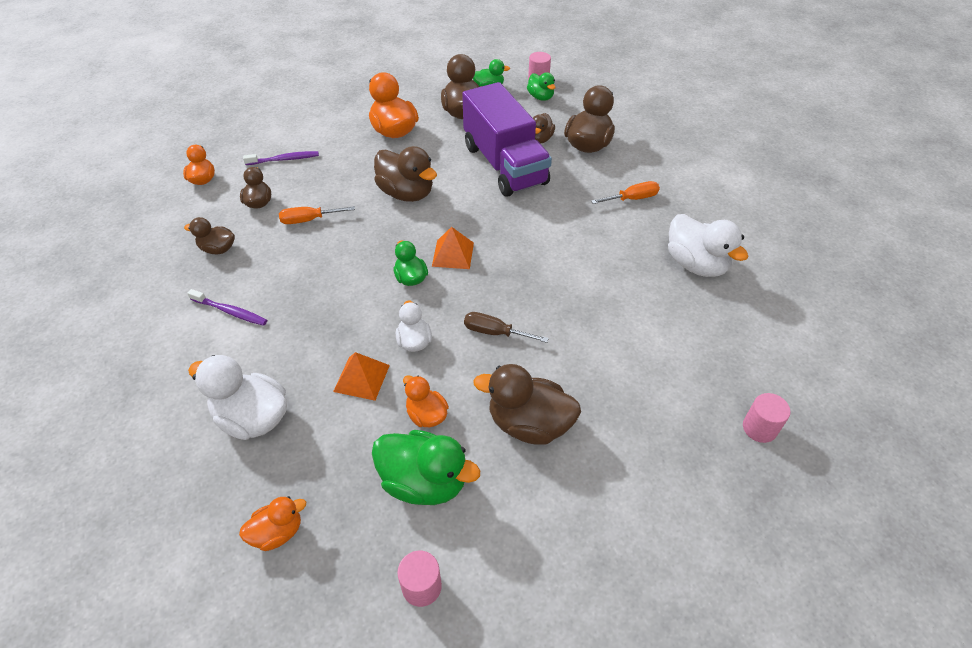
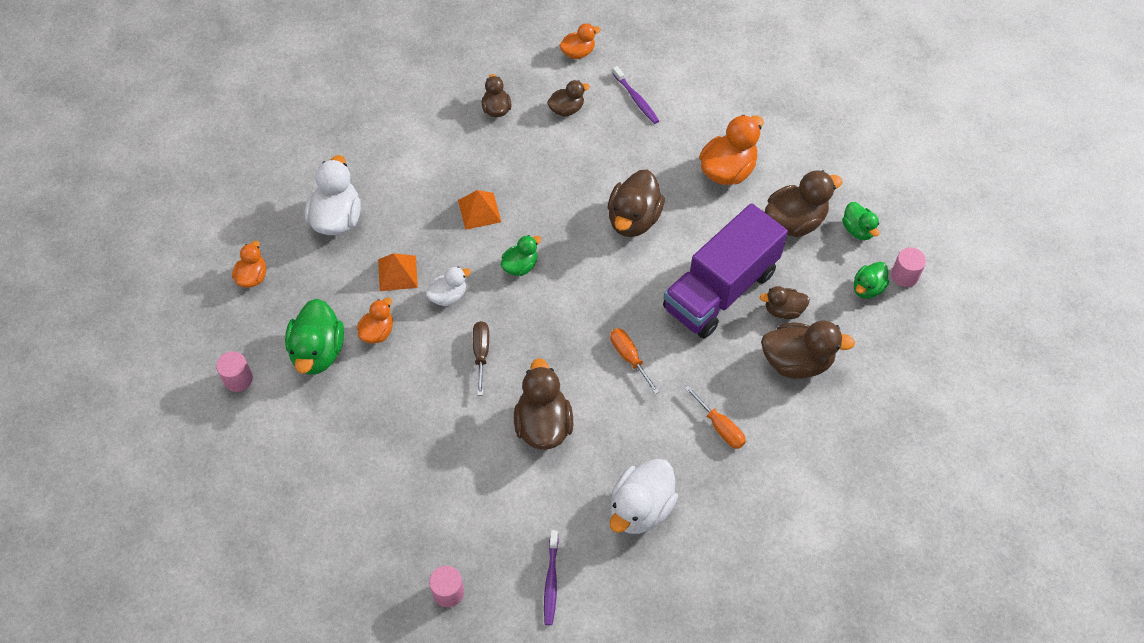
camera: 70 degrees right, 10 degrees up
(230, 311) = (431, 153): purple toothbrush -> purple toothbrush (551, 581)
(277, 532) = (252, 277): orange duck -> orange duck turned 120 degrees counterclockwise
(309, 220) = (561, 157): orange screwdriver -> orange screwdriver (629, 358)
(453, 254) = (564, 288): orange pyramid -> orange pyramid (479, 211)
(529, 424) = (393, 408): brown duck -> brown duck (543, 424)

